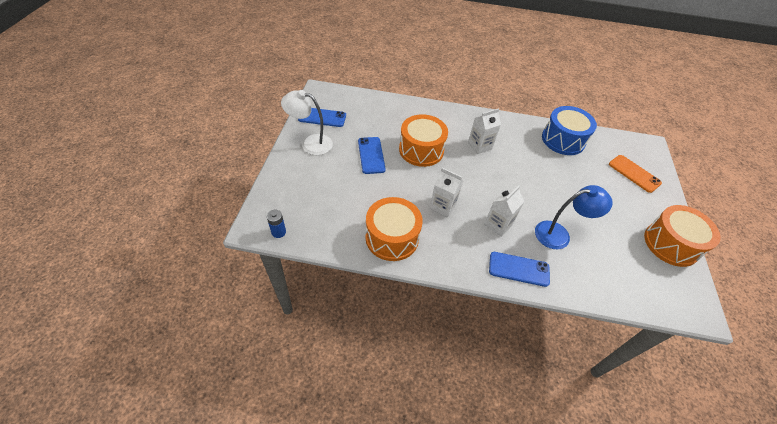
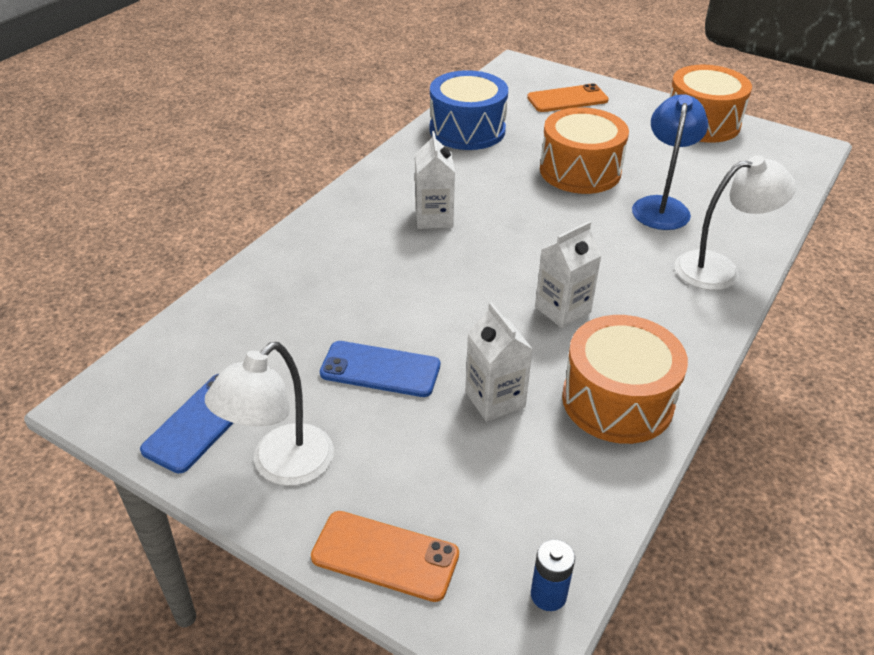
camera: 65 degrees left, 10 degrees down
(281, 181) = (385, 556): none -> orange phone
(421, 150) = (404, 292): orange drum -> orange drum (580, 171)
(498, 224) = (624, 259): white carton -> white carton (495, 399)
(519, 269) = (719, 269): blue phone -> white lamp

